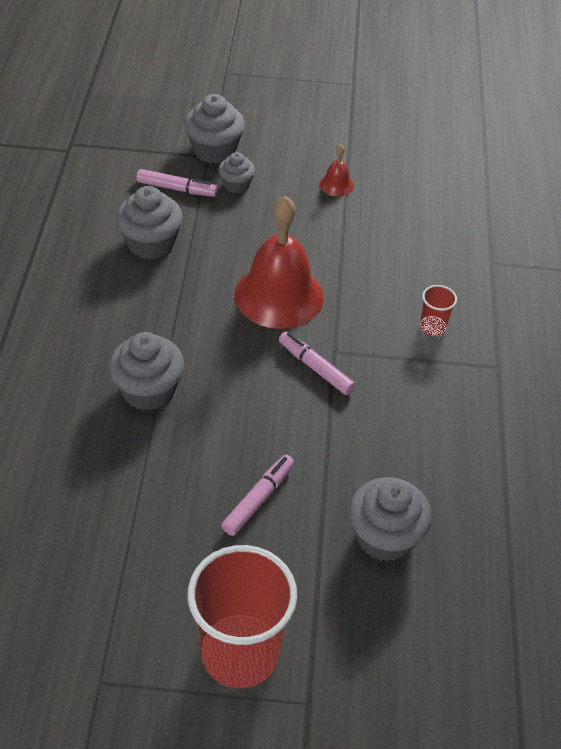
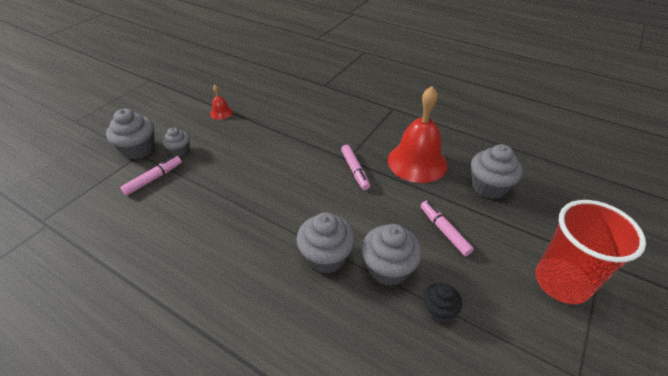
camera: 60 degrees left, 5 degrees down
(126, 521) = (438, 310): none -> black cupcake
(151, 244) = (192, 209): grey cupcake -> grey cupcake (388, 268)
(279, 295) = (288, 165): red bell -> red bell (417, 162)
(315, 368) = (355, 170): pink marker -> pink marker turned 90 degrees counterclockwise
(432, 327) = (353, 118): red cup -> none

